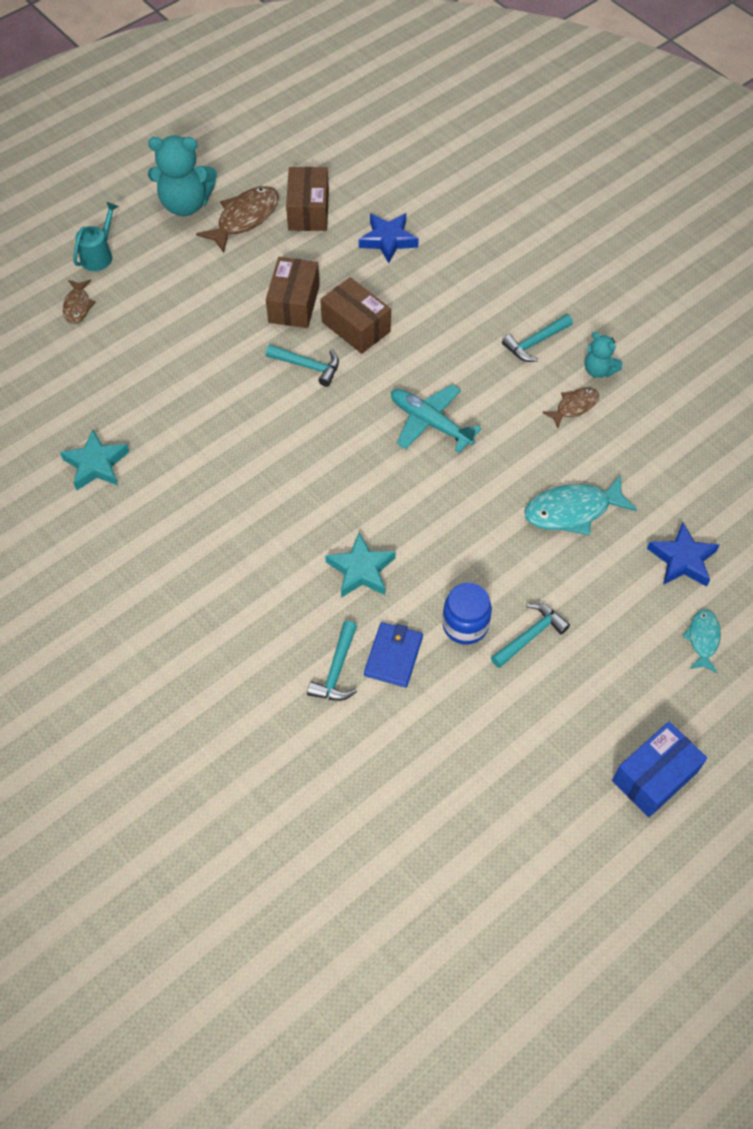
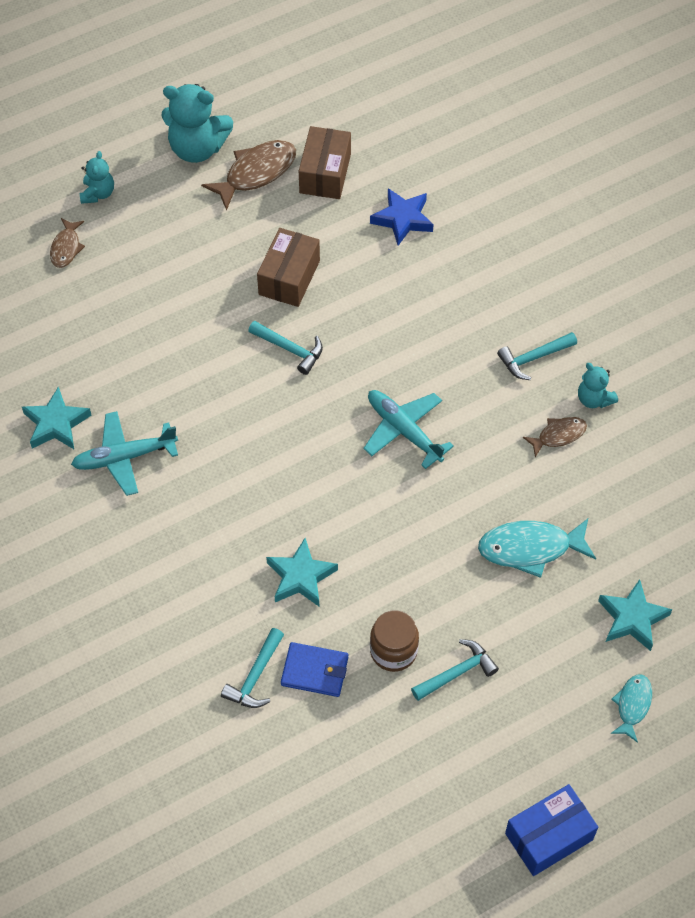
camera: 10 degrees right, 0 degrees up
(99, 255) = (98, 193): turquoise watering can -> turquoise teddy bear
(169, 485) = (125, 457): none -> turquoise plane
(356, 327) = (349, 312): brown box -> none
(393, 656) = (315, 671): blue wallet -> blue wallet turned 75 degrees clockwise
(465, 625) = (393, 651): blue jar -> brown jar
(682, 559) = (632, 618): blue star -> turquoise star

